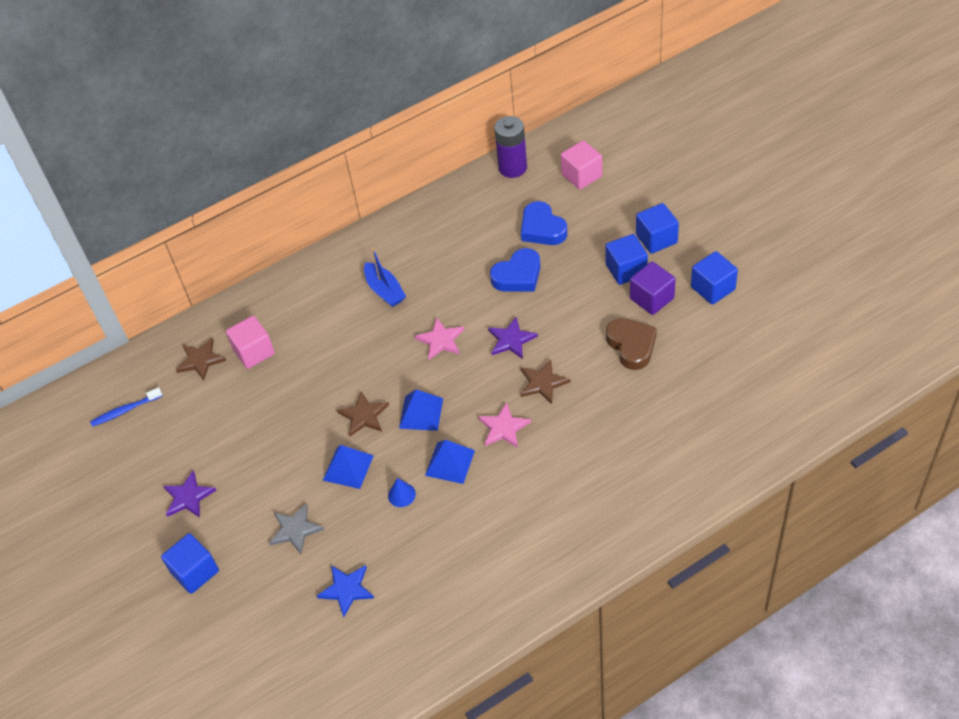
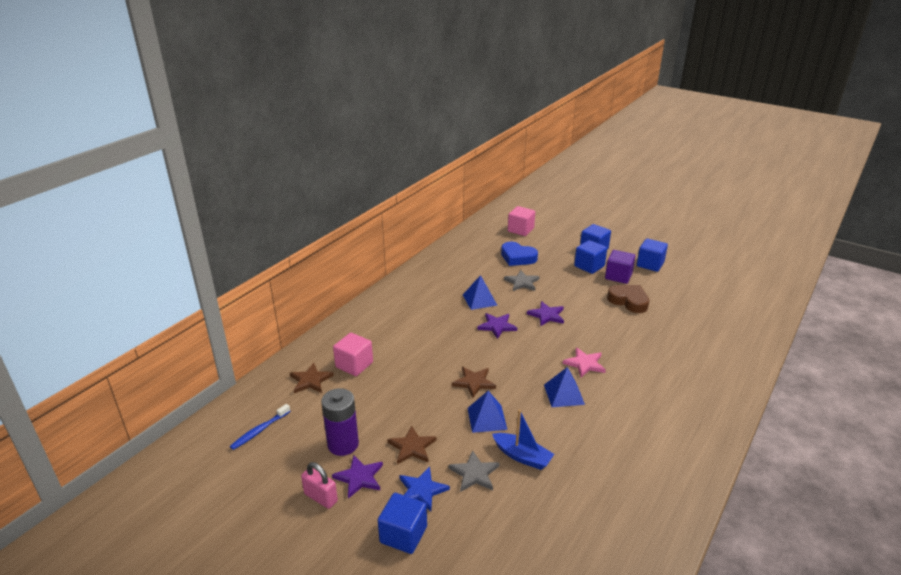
camera: 30 degrees left, 20 degrees down
(144, 507) = (321, 497): none -> pink padlock
(346, 589) = (552, 504): blue star -> blue star (421, 490)
(385, 290) = (433, 308): blue boat -> blue boat (522, 456)
(401, 495) = (544, 424): blue cone -> none
(421, 413) = (517, 370): blue pyramid -> blue pyramid (479, 300)
(441, 340) = (497, 326): pink star -> purple star
(512, 168) = (473, 234): purple battery -> purple battery (343, 444)
(518, 276) = (522, 282): blue heart -> grey star
(543, 383) = (589, 333): brown star -> brown star (412, 447)

